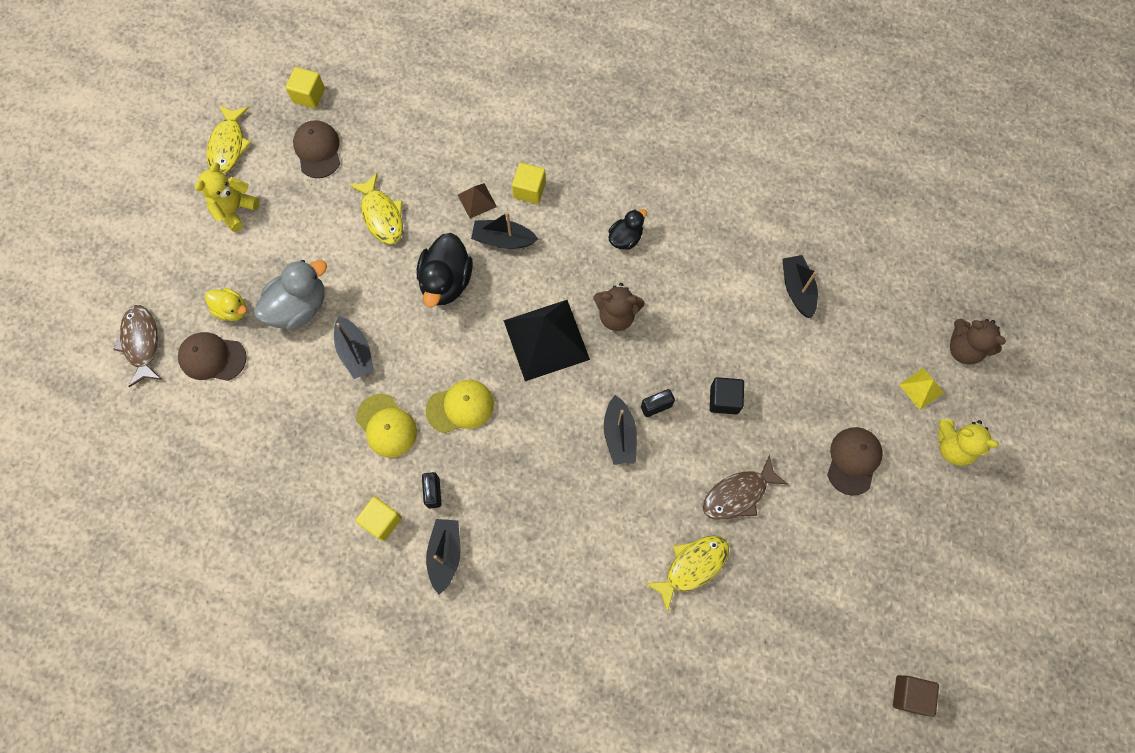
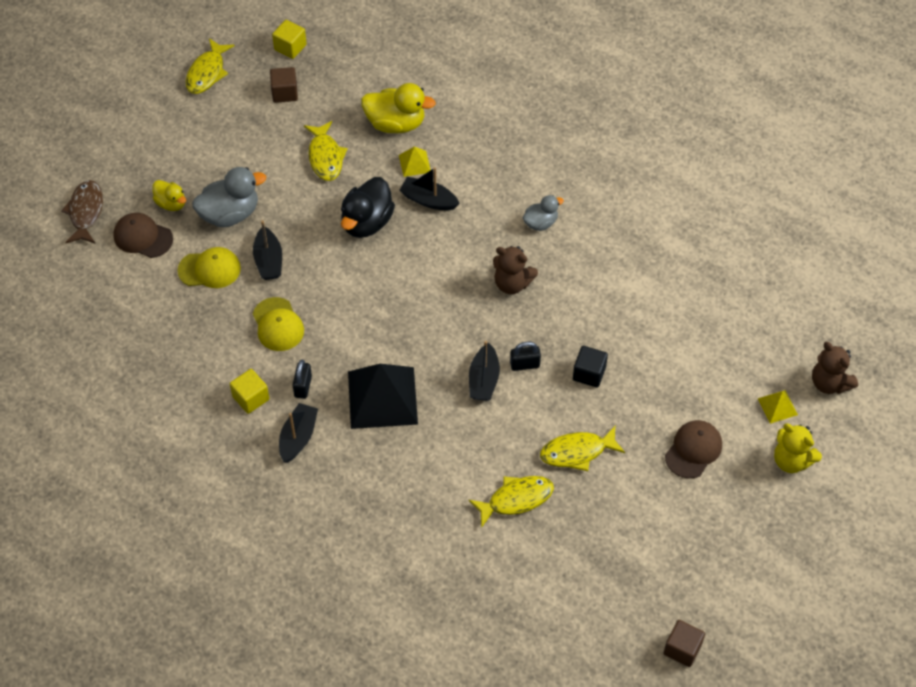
camera: 15 degrees right, 15 degrees down
(235, 210) = (197, 125): yellow teddy bear -> none
(318, 150) = (285, 93): brown cap -> brown cube
(444, 159) = (396, 123): none -> yellow duck
(460, 407) = (348, 325): yellow cap -> yellow cap (209, 269)
(477, 200) = (414, 163): brown pyramid -> yellow pyramid
(529, 190) = (465, 165): yellow cube -> none
(546, 340) = (442, 289): black pyramid -> black pyramid (382, 397)
(625, 238) = (540, 223): black duck -> grey duck
(738, 494) = (577, 452): brown fish -> yellow fish
(797, 289) = (687, 299): black boat -> none

